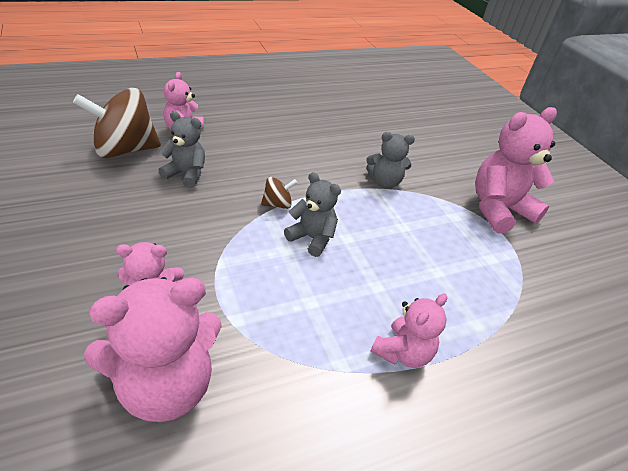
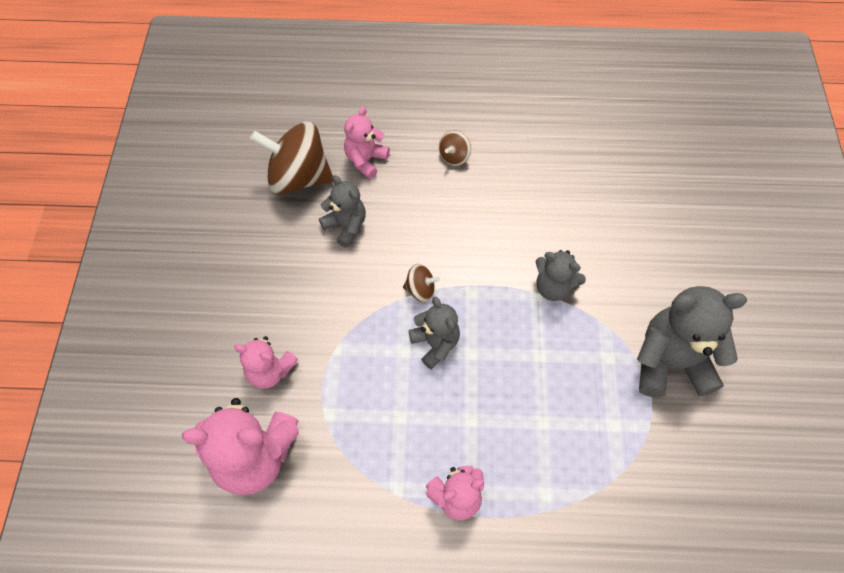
camera: 30 degrees right, 20 degrees up
(259, 120) = (454, 157): none -> brown spinning top
(498, 210) = (670, 362): pink teddy bear -> grey teddy bear

